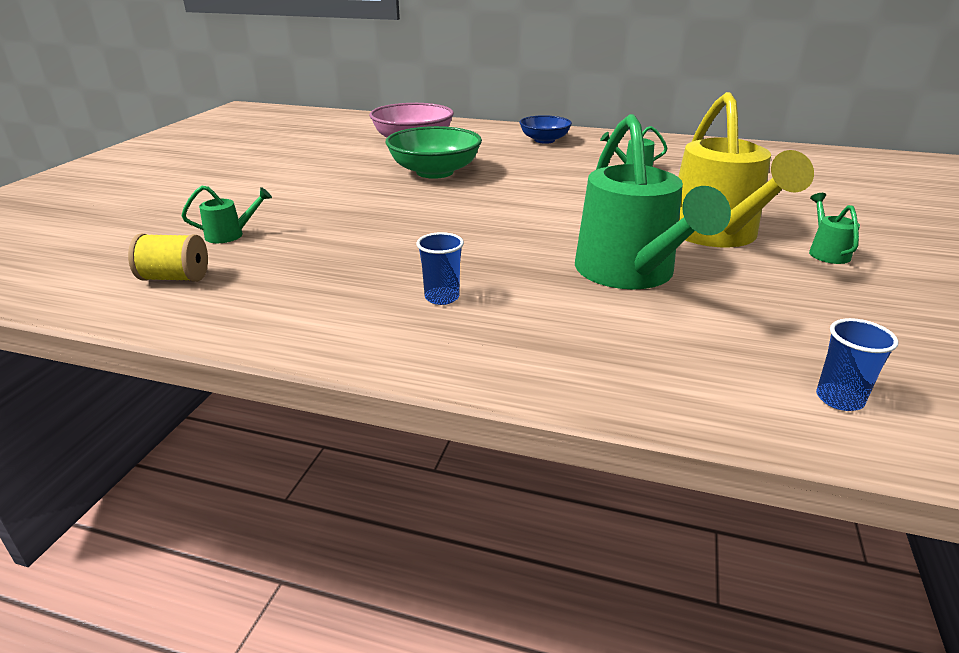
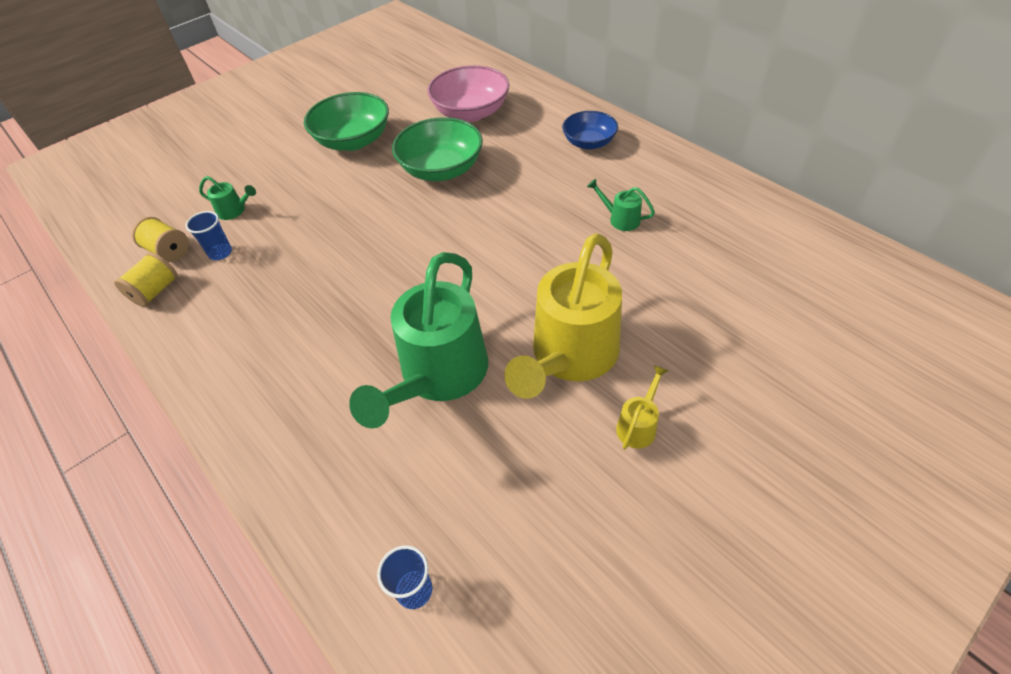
camera: 35 degrees right, 20 degrees up
(200, 308) = (155, 291): none -> yellow spool
(313, 172) = (353, 141): none -> green bowl
(442, 297) = (288, 343): blue cup -> blue cup (220, 253)
(826, 252) = (638, 424): green watering can -> yellow watering can

